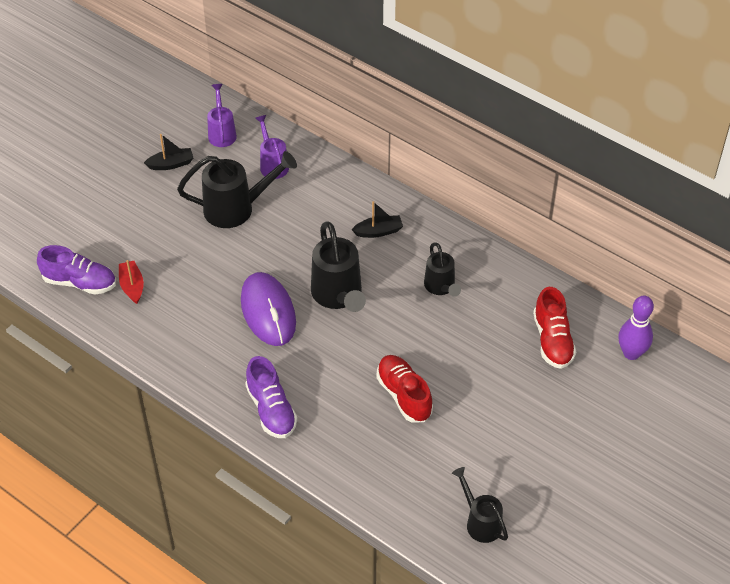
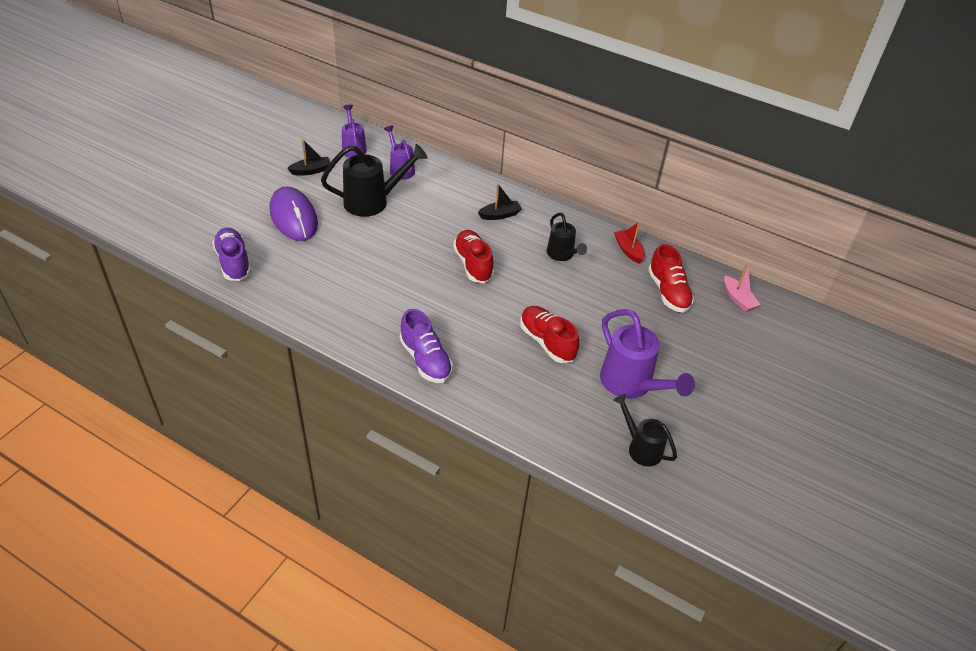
camera: 10 degrees left, 5 degrees down
(80, 282) = (233, 262): purple shoe -> purple shoe turned 120 degrees counterclockwise
(132, 286) = (283, 264): red boat -> red boat (628, 250)
(268, 312) = (411, 279): purple mouse -> purple mouse (293, 217)
(338, 295) = (473, 264): black watering can -> red shoe
(485, 450) = (631, 384): none -> purple watering can
(631, 353) = (738, 299): purple bowling pin -> pink boat

